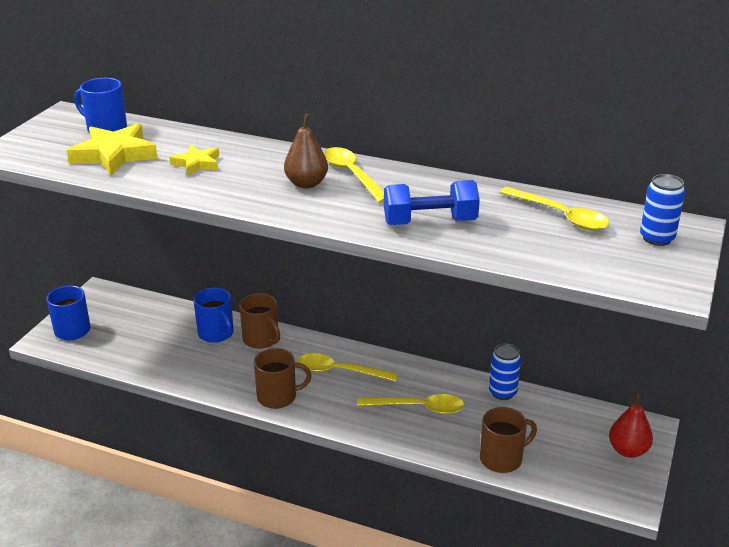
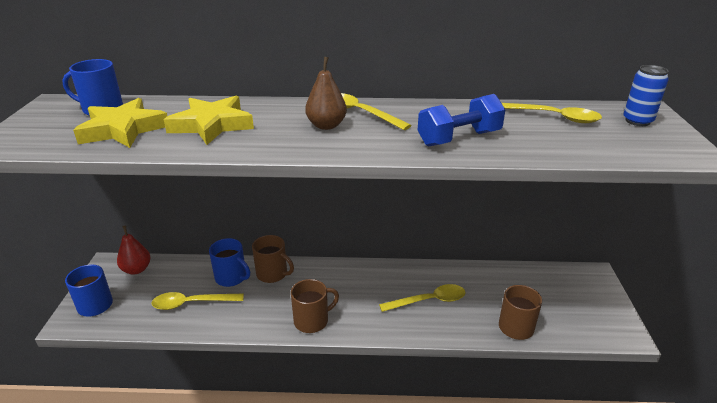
camera: 20 degrees left, 0 degrees up
(197, 164) = (212, 125): yellow star -> yellow star, size x1.73
(340, 371) = (351, 285): yellow spoon -> yellow spoon (192, 303)
(502, 392) = (481, 272): blue can -> none
(628, 450) = (595, 295): red pear -> red pear (137, 269)

